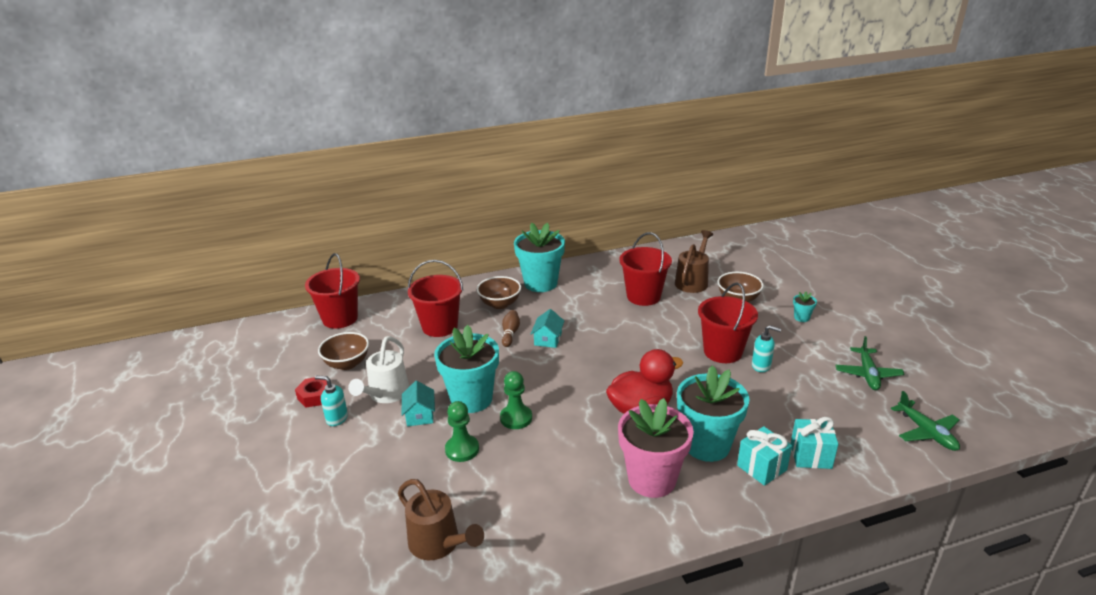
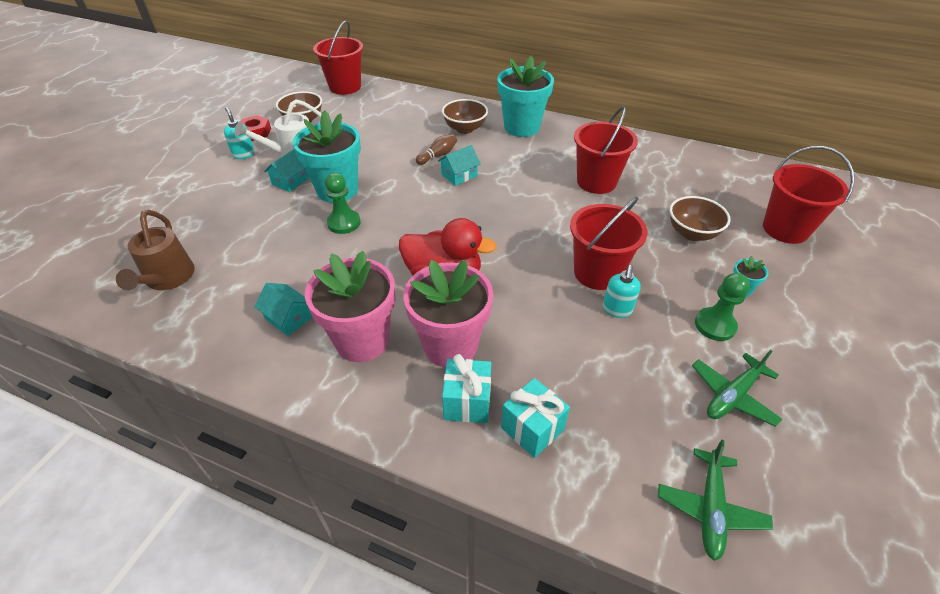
camera: 40 degrees right, 15 degrees up
(440, 326) = (397, 124): red bucket -> red bucket (785, 229)
(462, 449) = (277, 223): green pawn -> green pawn (715, 325)
(581, 501) = (288, 318): none -> turquoise house
(693, 281) = (669, 192): brown watering can -> none
(707, 445) = (450, 346): turquoise flower pot -> pink flower pot
(761, 366) = (617, 310): turquoise soap dispenser -> turquoise soap dispenser turned 45 degrees clockwise

